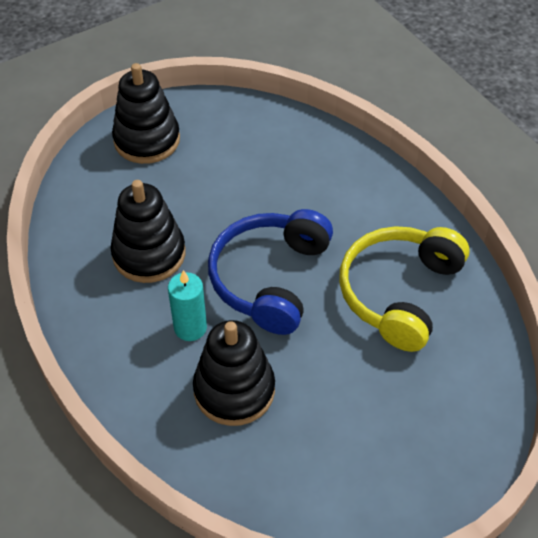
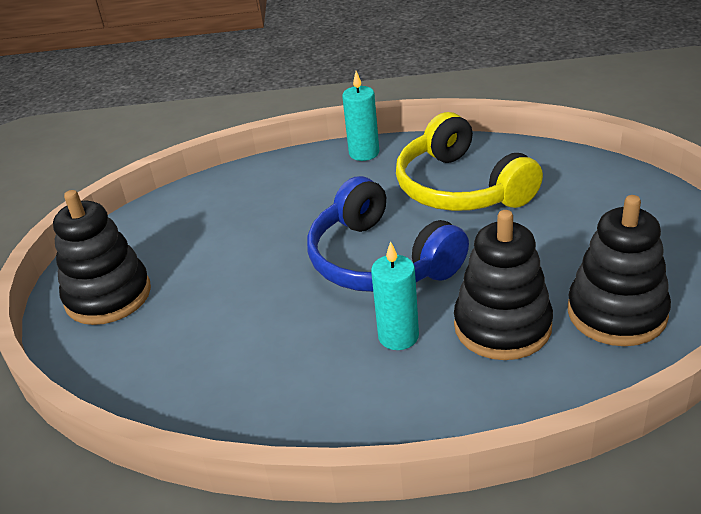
camera: 55 degrees left, 15 degrees down
(149, 254) = (270, 340): black stacking toy -> black stacking toy (616, 313)
(408, 202) = (364, 153): none -> turquoise candle

